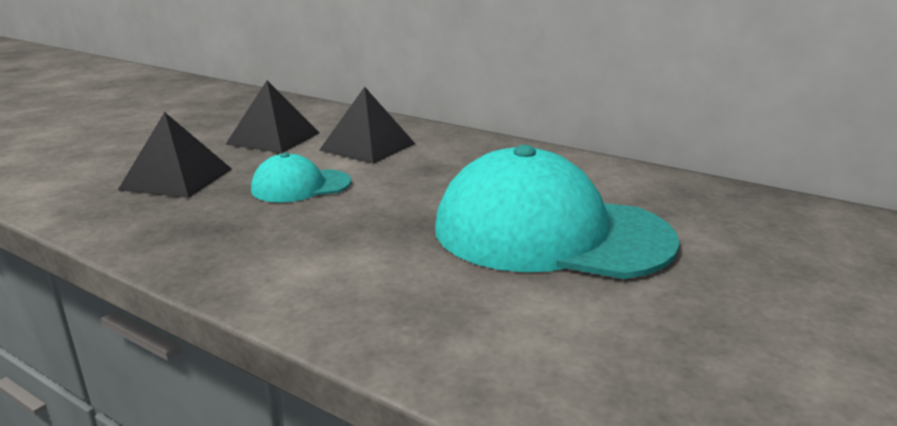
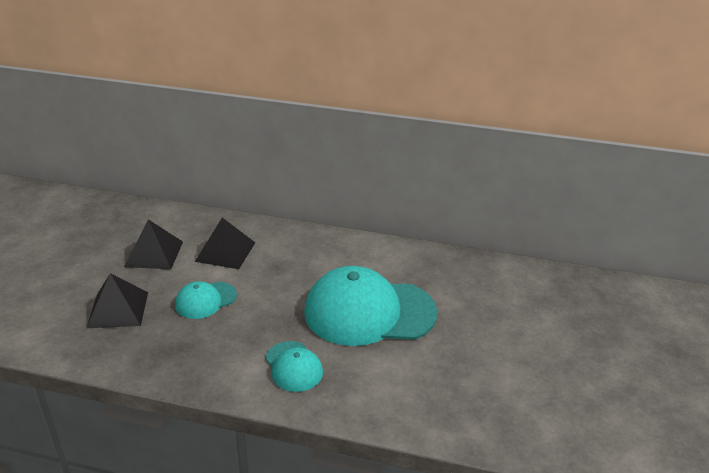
camera: 20 degrees left, 10 degrees up
(376, 279) = (293, 366): none -> turquoise cap

